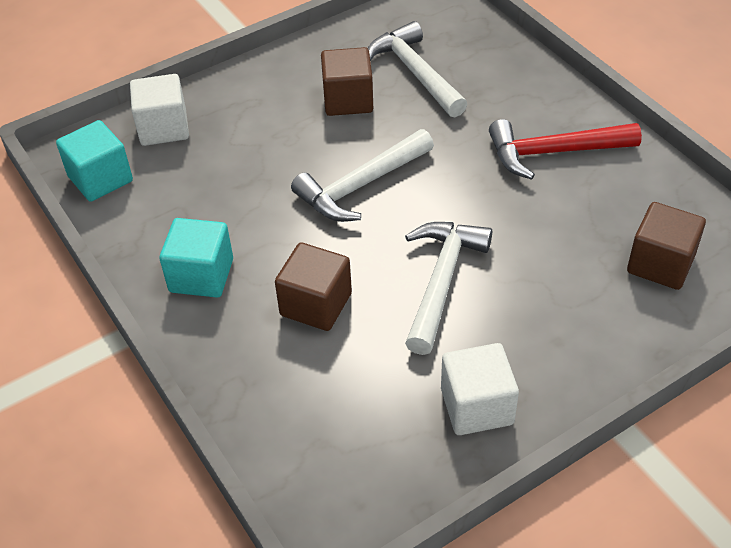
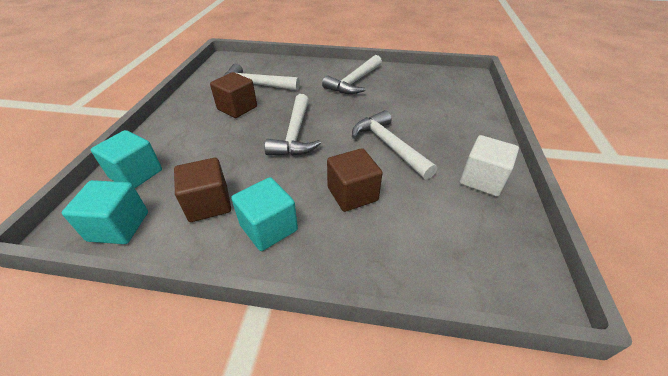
camera: 50 degrees left, 5 degrees down
(164, 128) = (136, 174): white cube -> turquoise cube
(554, 152) = (354, 82): red hammer -> white hammer
(660, 264) = (445, 93): brown cube -> brown cube (208, 204)

